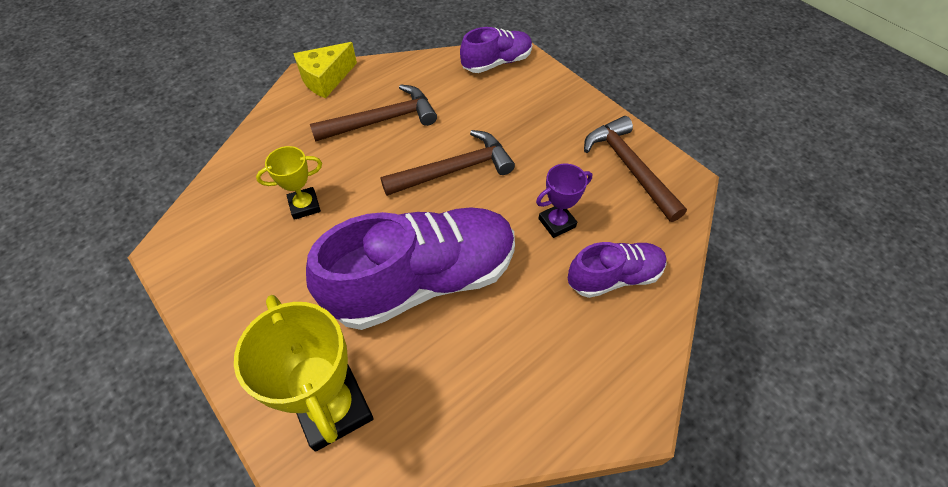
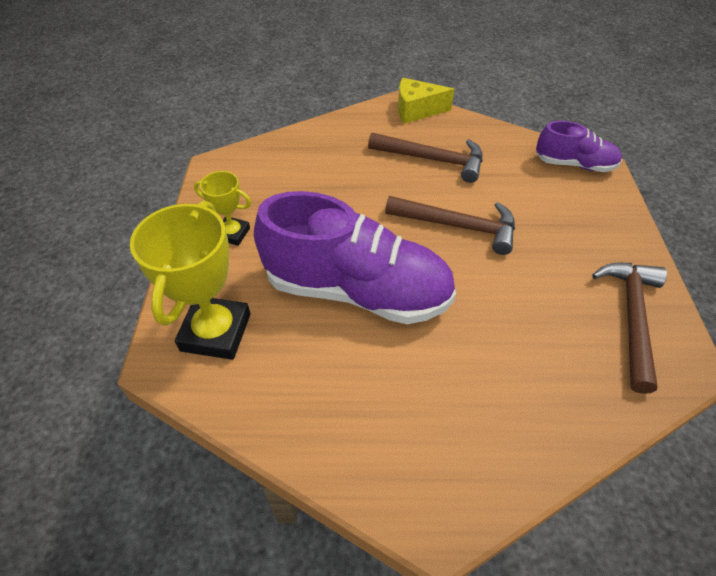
camera: 40 degrees right, 5 degrees down
(304, 206) = (322, 188): yellow trophy -> yellow trophy (232, 234)
(557, 223) = (511, 319): purple trophy -> none
(614, 277) = (525, 397): purple shoe -> none

